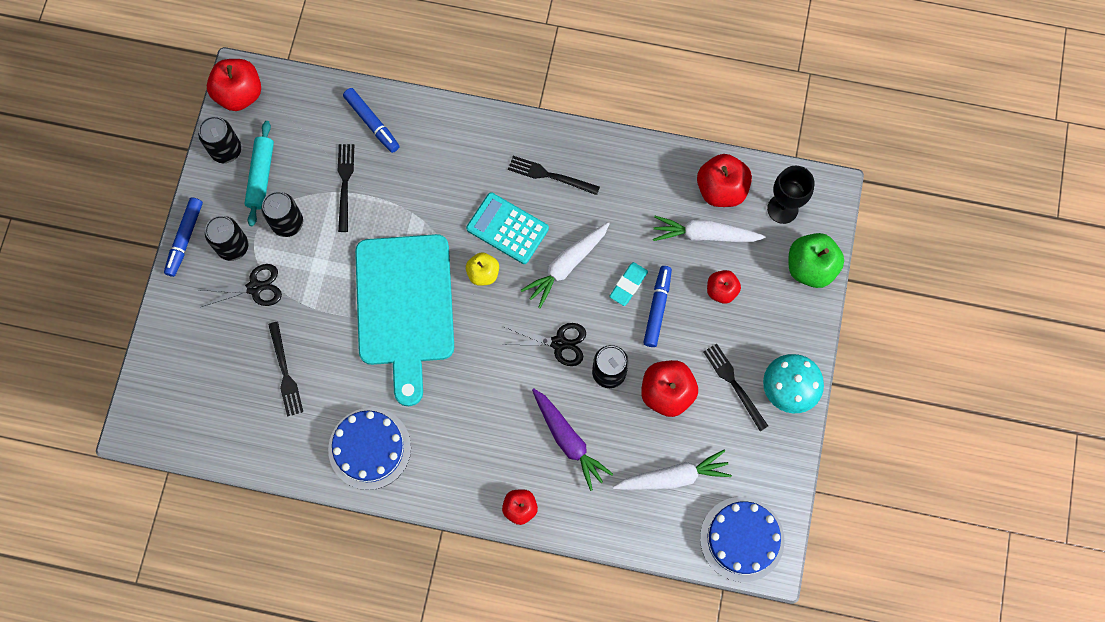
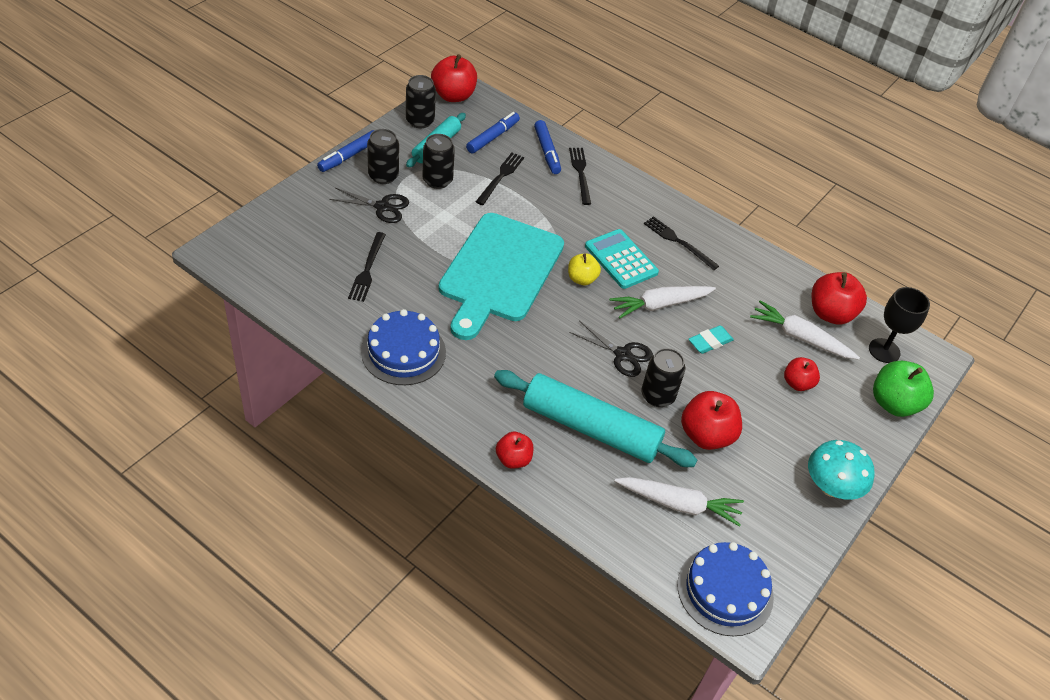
camera: 20 degrees right, 25 degrees down
(568, 440) = (590, 428): purple carrot -> turquoise rolling pin
(657, 308) = (728, 370): blue marker -> blue marker (492, 137)
(734, 384) = (777, 459): black fork -> black fork (580, 173)

